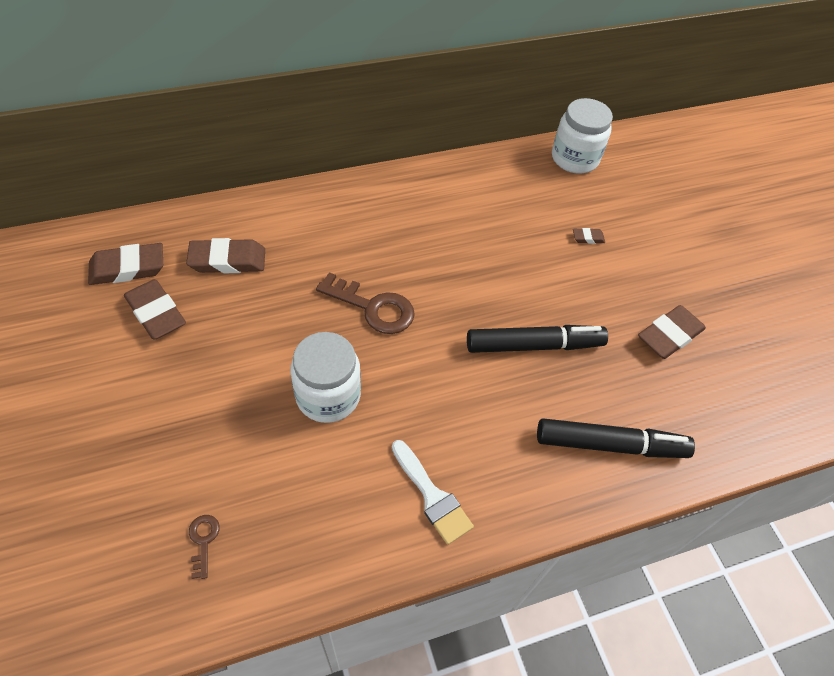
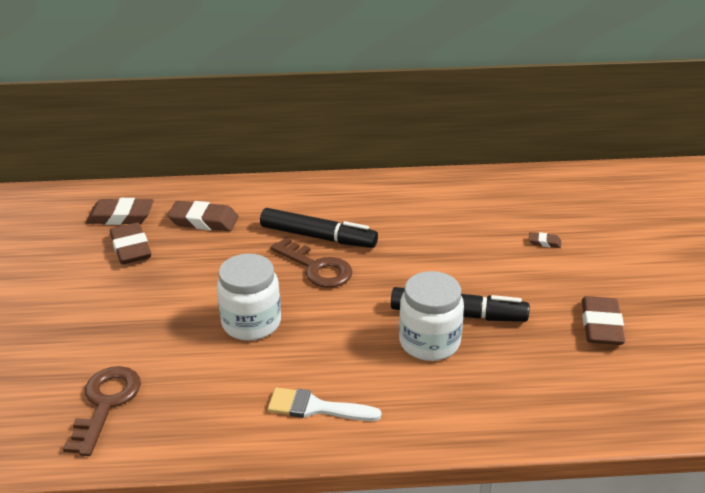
camera: 20 degrees right, 20 degrees down
(203, 540) = (106, 403): brown key -> brown key, size x2.05
(432, 496) = (316, 408): white brush -> white brush turned 120 degrees clockwise
(574, 158) = (554, 183): white jar -> white jar (429, 342)
(610, 444) = (505, 399): black marker -> black marker (318, 237)
(669, 335) = (601, 325): brown eraser -> brown eraser turned 60 degrees counterclockwise

